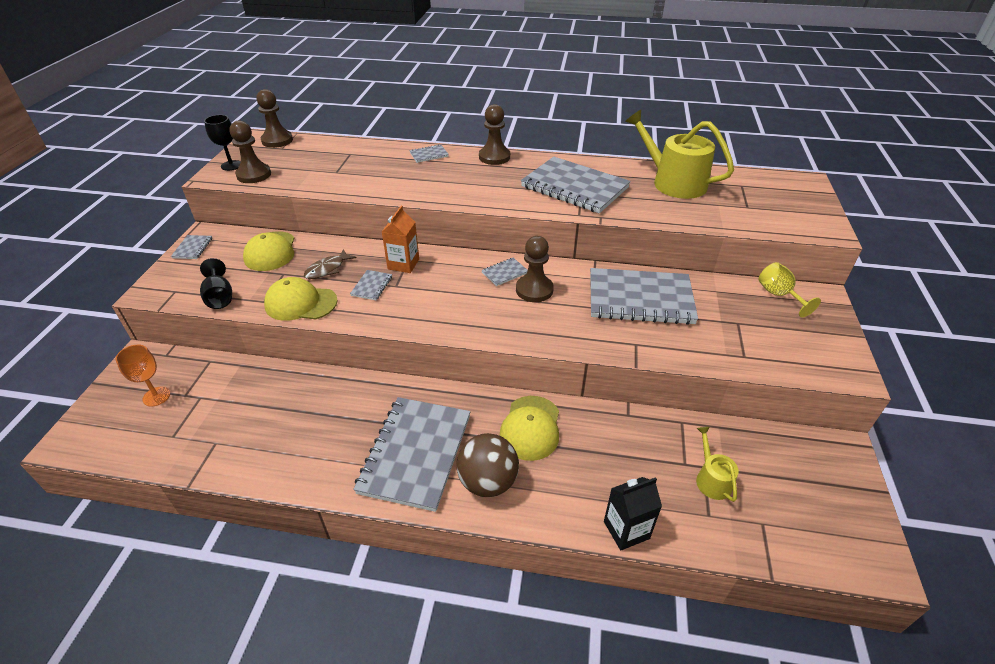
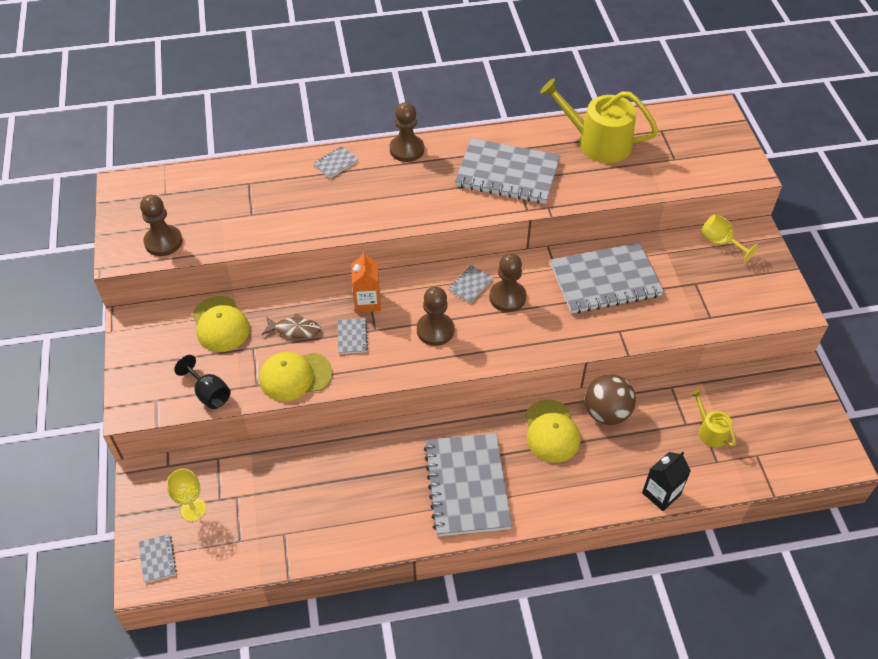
camera: 20 degrees left, 10 degrees up
(156, 396) = (193, 509): orange goblet -> yellow goblet
(193, 248) = (132, 343): grey notebook -> grey notebook (157, 559)
(231, 165) = (127, 234): black goblet -> none
(277, 140) = (150, 183): brown pawn -> brown pawn (435, 330)
(327, 269) = (295, 329): brown fish -> brown fish turned 105 degrees counterclockwise
(488, 482) = (539, 490): brown ball -> brown ball (606, 413)

